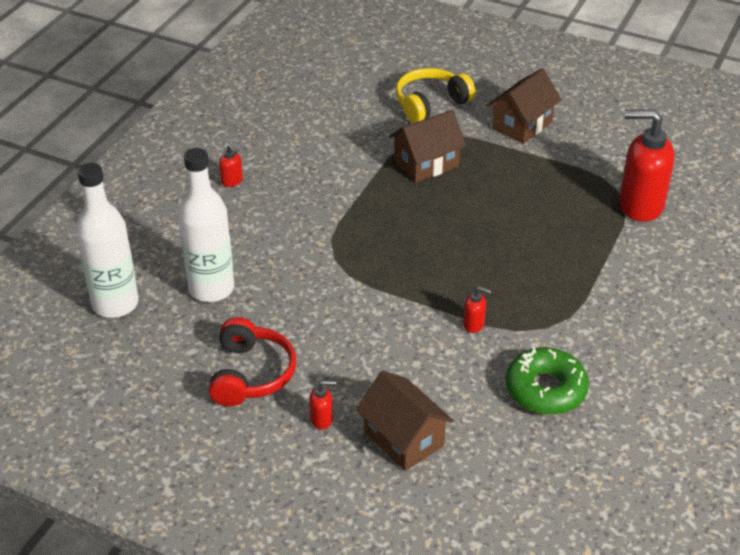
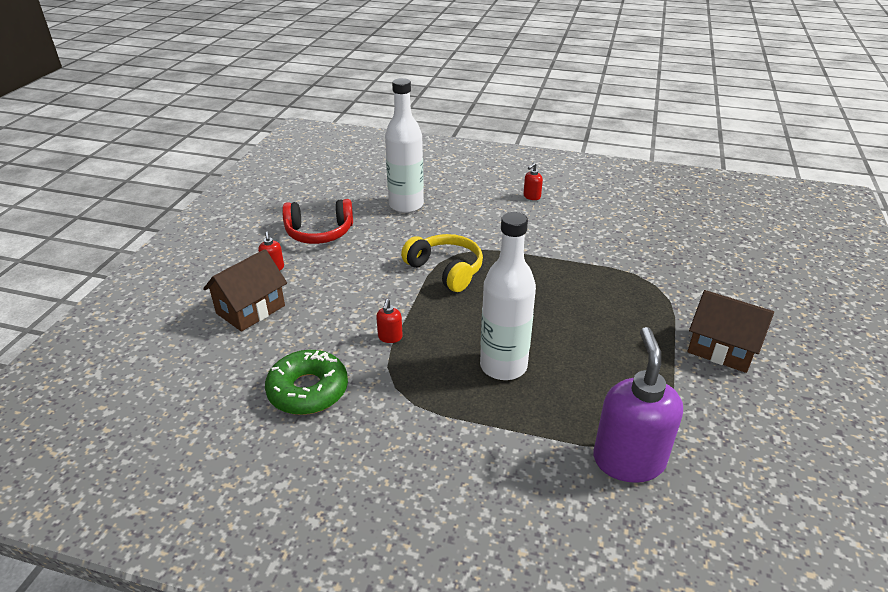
camera: 80 degrees right, 5 degrees down
(115, 304) = (382, 174): white bottle -> white bottle (503, 366)
(426, 164) = (611, 289): brown house -> none
(430, 104) = (711, 283): yellow headphones -> yellow headphones (445, 270)
(640, 205) = (628, 460): red soap dispenser -> purple soap dispenser

